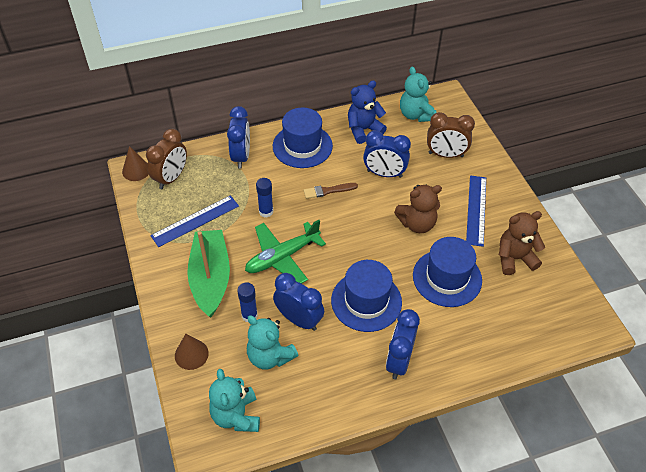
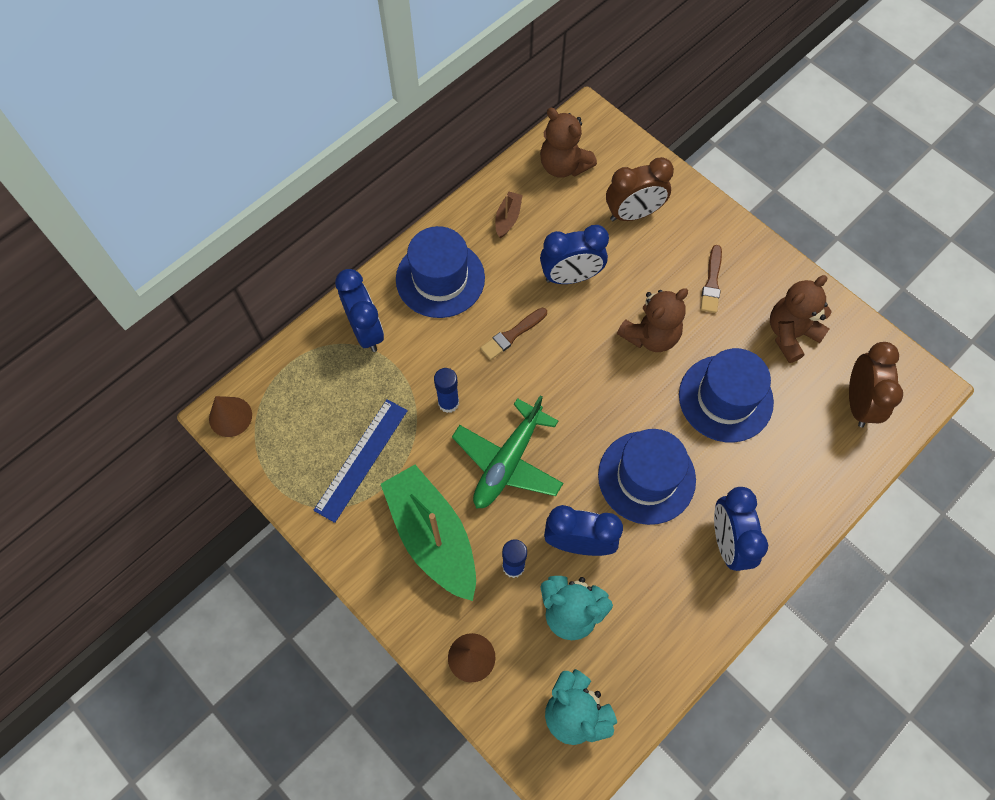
camera: 25 degrees left, 15 degrees up
(171, 178) = (288, 407): brown clock -> brown clock (858, 402)
(363, 130) = (508, 218): blue teddy bear -> brown boat
(416, 115) = (563, 165): turquoise teddy bear -> brown teddy bear
(476, 210) = (712, 282): blue ruler -> brown brush

